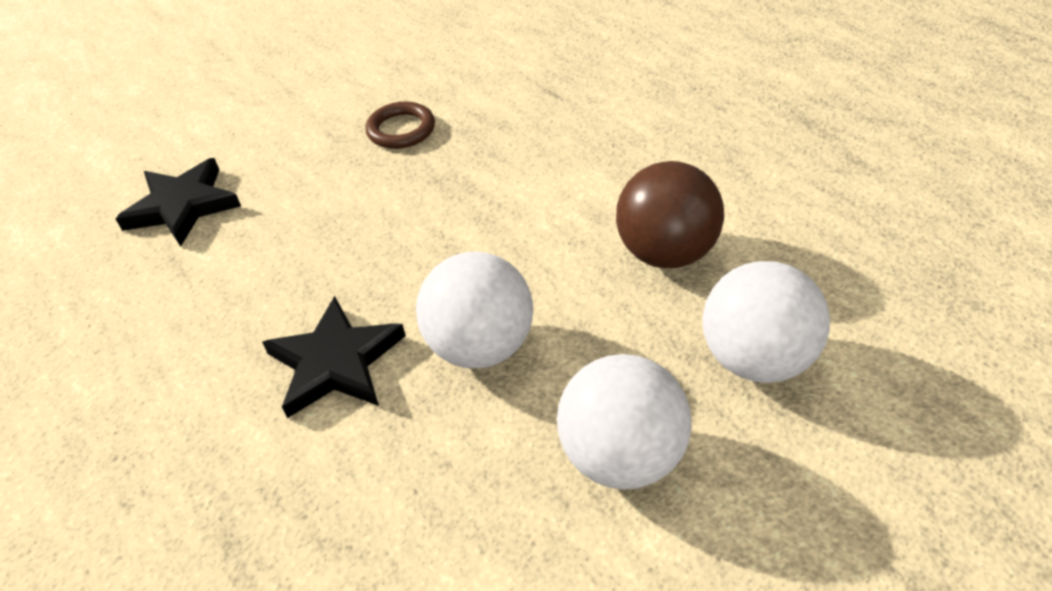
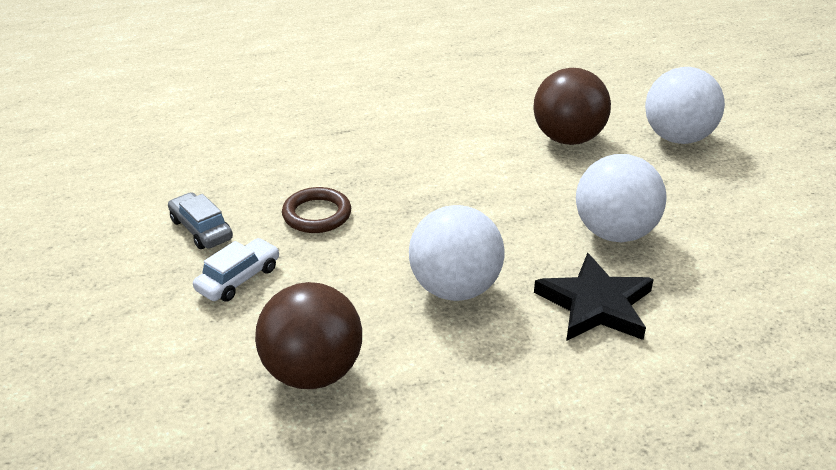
camera: 70 degrees left, 10 degrees down
(183, 206) = (312, 372): black star -> brown ball
(290, 125) = (238, 279): none -> white car
(348, 82) = (201, 229): none -> grey car
(621, 455) = (733, 203): white ball -> white ball (455, 289)

